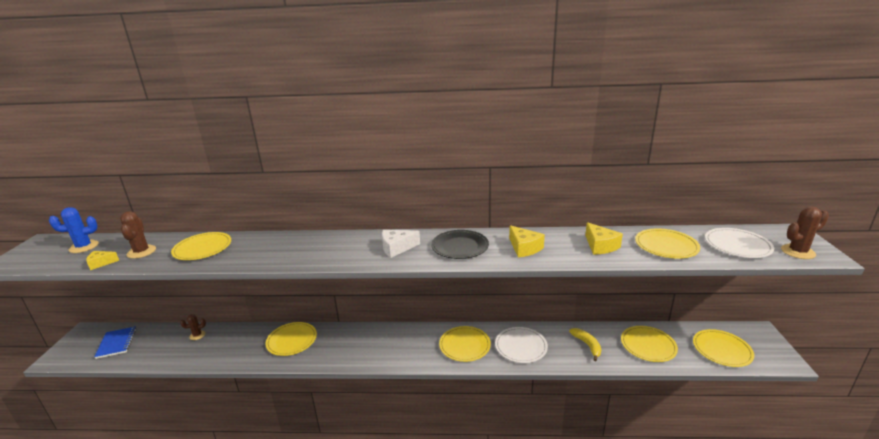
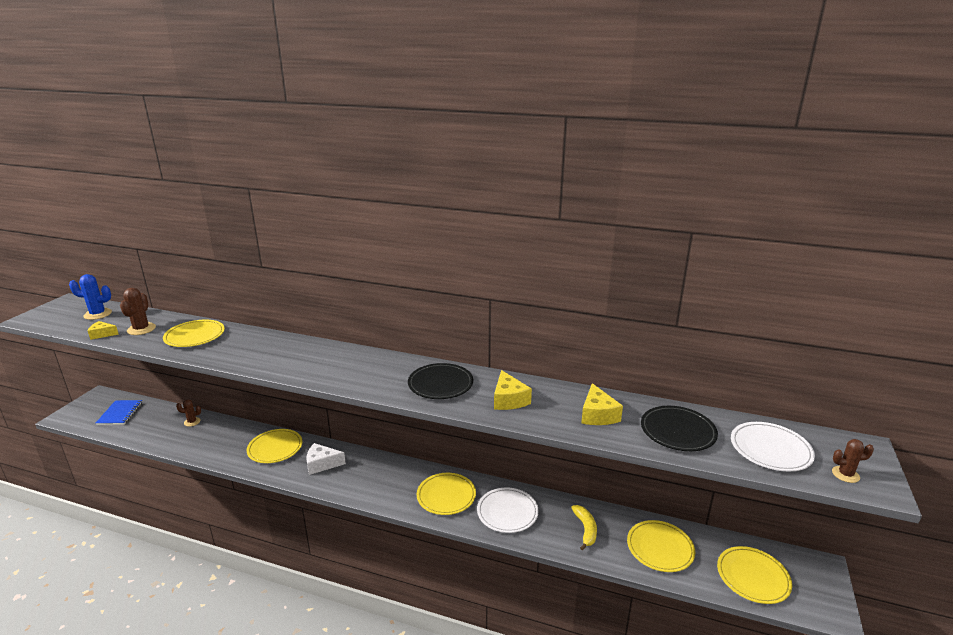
camera: 15 degrees right, 0 degrees up
(397, 248) = (375, 372): white cheese -> white cheese (322, 464)
(666, 246) = (677, 431): yellow plate -> black plate
(798, 252) = (845, 474): brown cactus -> brown cactus, size x0.65

